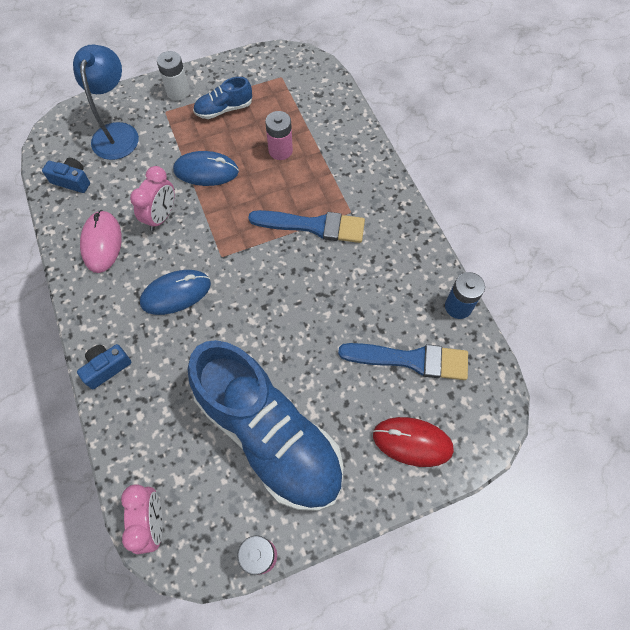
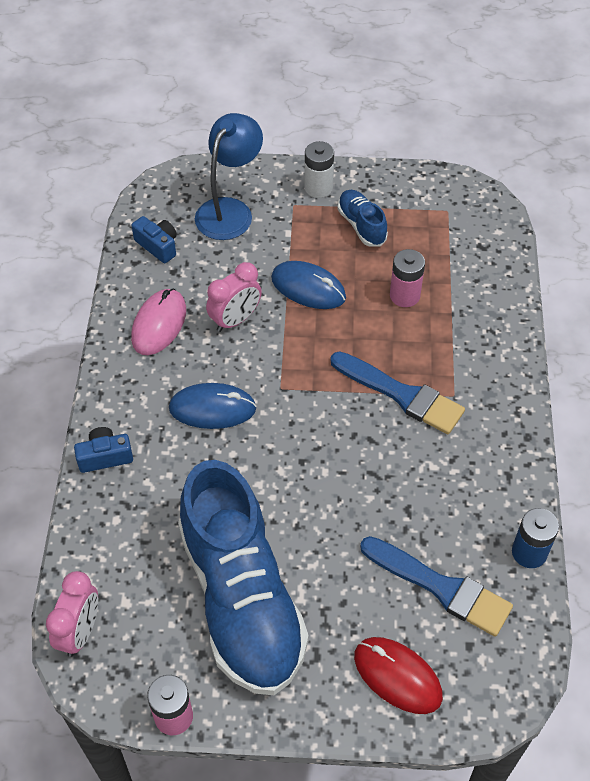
camera: 25 degrees right, 10 degrees down
(224, 109) = (361, 225): blue shoe -> blue shoe turned 60 degrees clockwise

